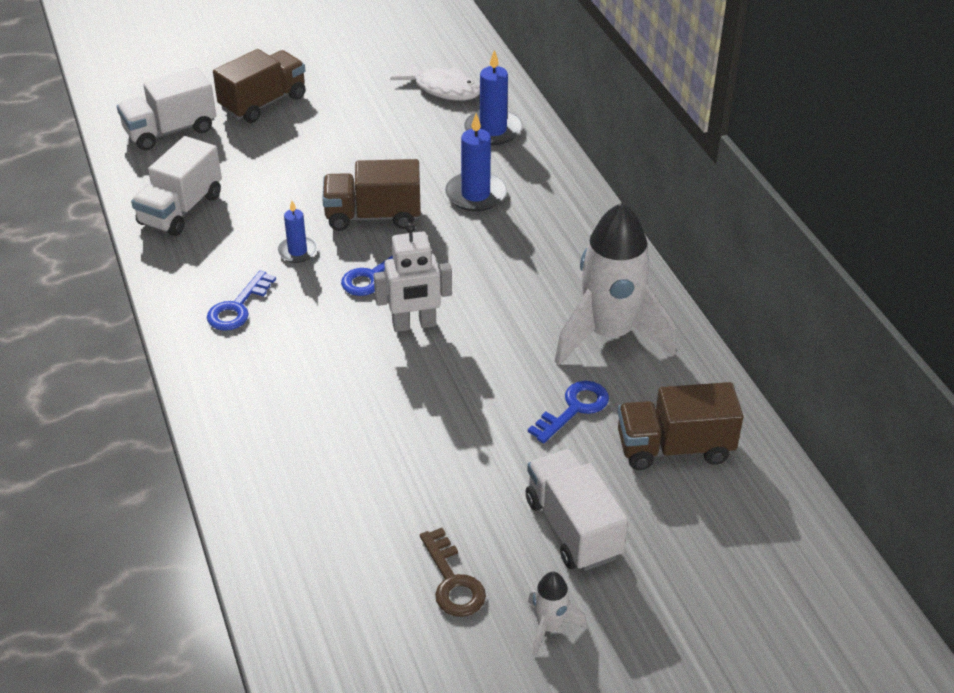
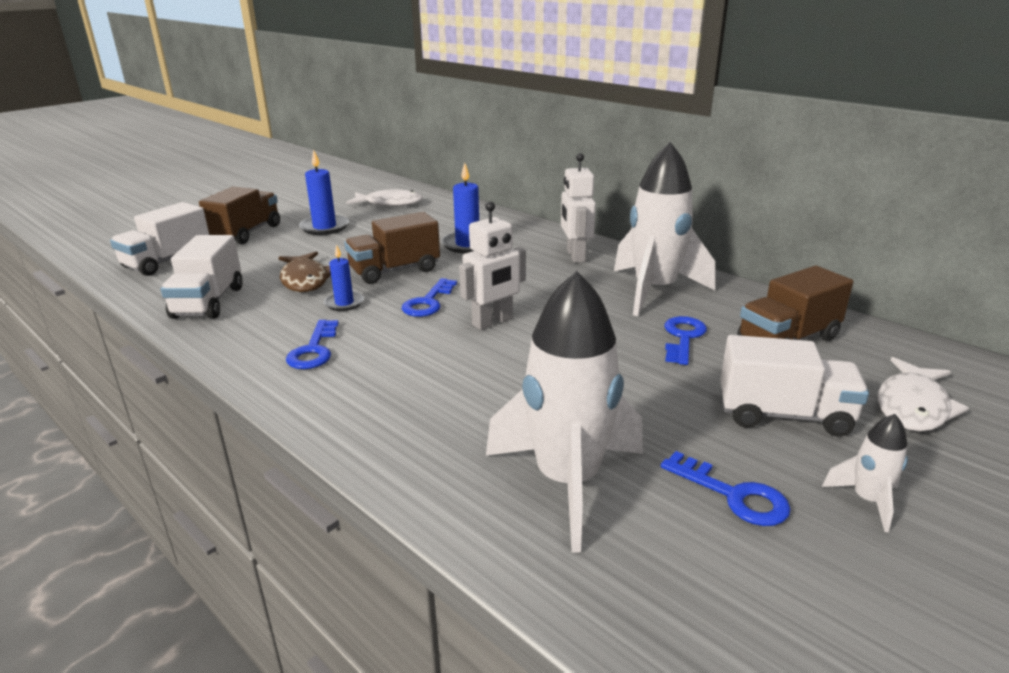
camera: 25 degrees left, 15 degrees down
(281, 203) = (305, 280): none -> brown fish
(341, 521) = (567, 482): none -> white rocket
(452, 581) = (733, 495): brown key -> blue key
(493, 130) = (447, 214): blue candle -> blue candle (324, 227)
(572, 528) = (783, 415): white truck -> white truck turned 150 degrees clockwise
(575, 251) = (575, 256): none -> white robot
(699, 564) = (912, 406): none -> white fish

